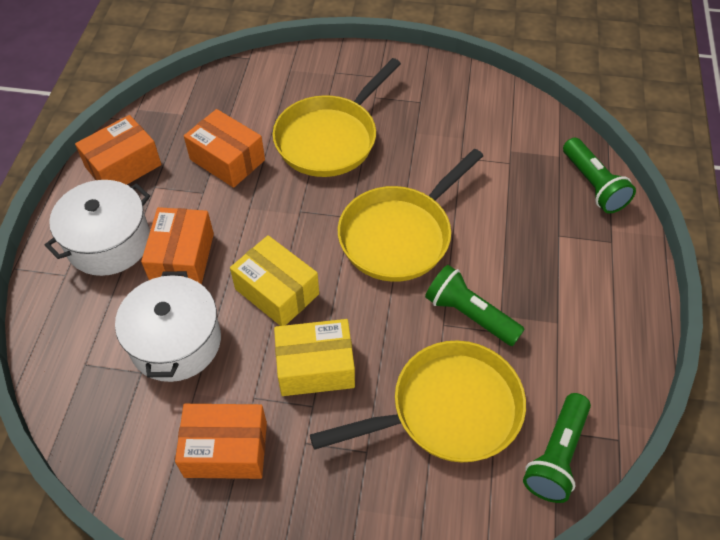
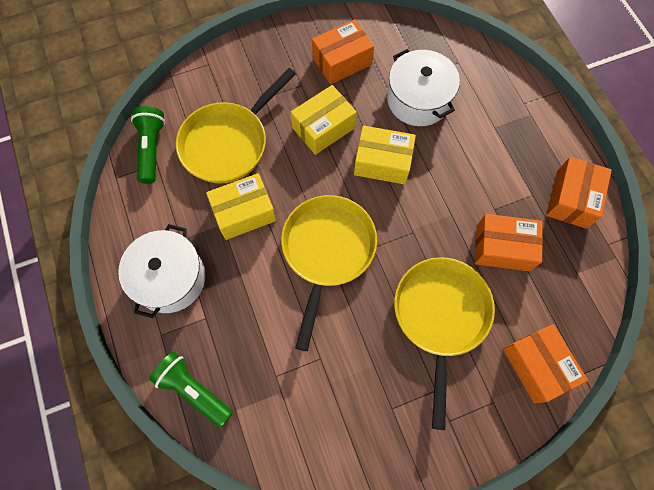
camera: 150 degrees right, 15 degrees up
(109, 242) = (520, 137): white pot -> white pot (170, 278)
(182, 258) = (462, 152): orange box -> orange box (536, 365)
(469, 315) = (244, 213): green flashlight -> yellow box

